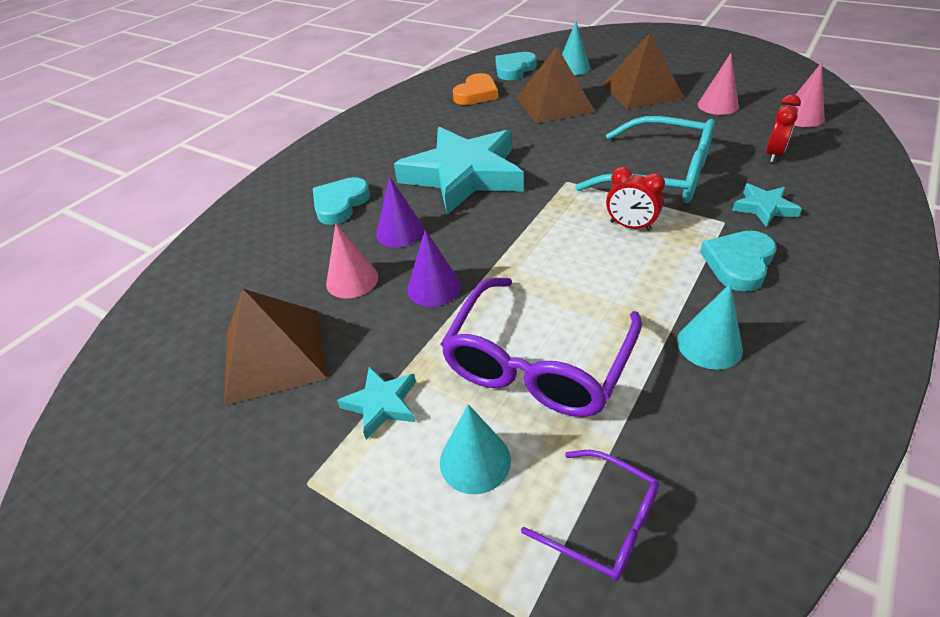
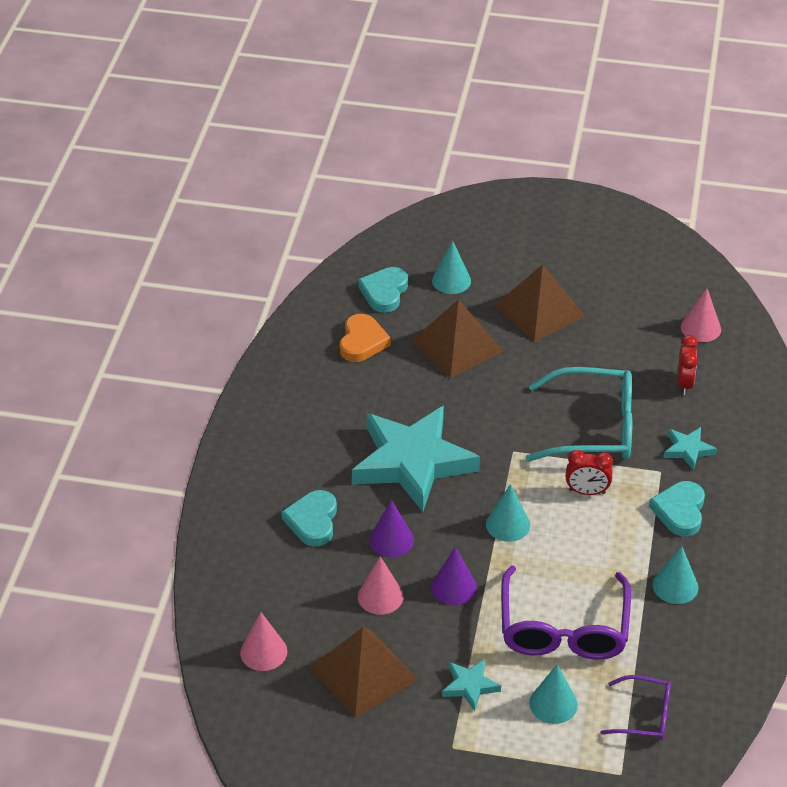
camera: 25 degrees left, 0 degrees up
(527, 240) = (508, 524): none -> turquoise cone
(718, 105) = (621, 322): pink cone -> pink cone (263, 652)

